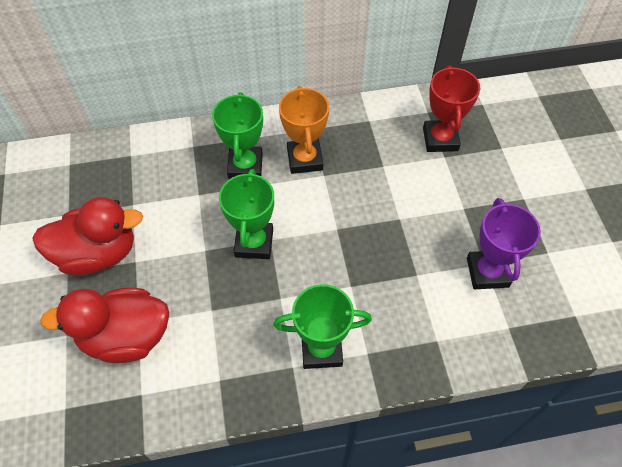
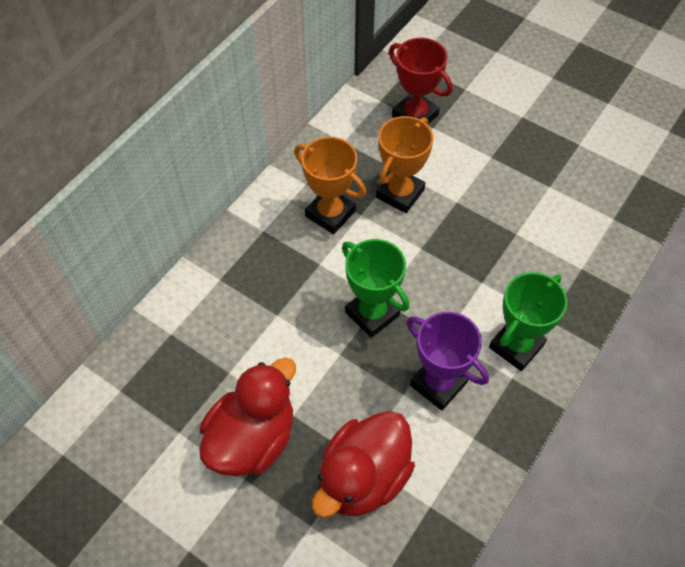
camera: 45 degrees left, 0 degrees up
(245, 166) = (288, 259): green trophy -> none
(366, 182) = (400, 193): none -> orange trophy
(487, 272) = (558, 191): purple trophy -> purple trophy (438, 384)

